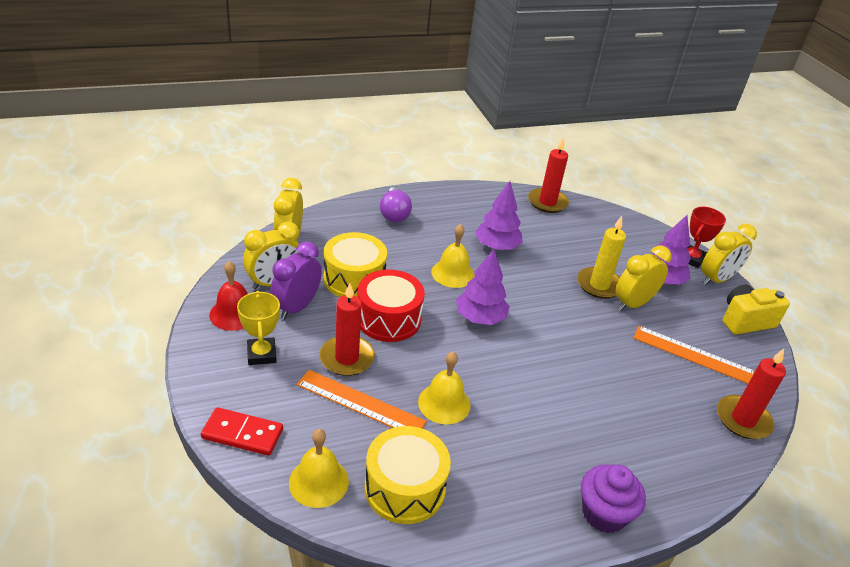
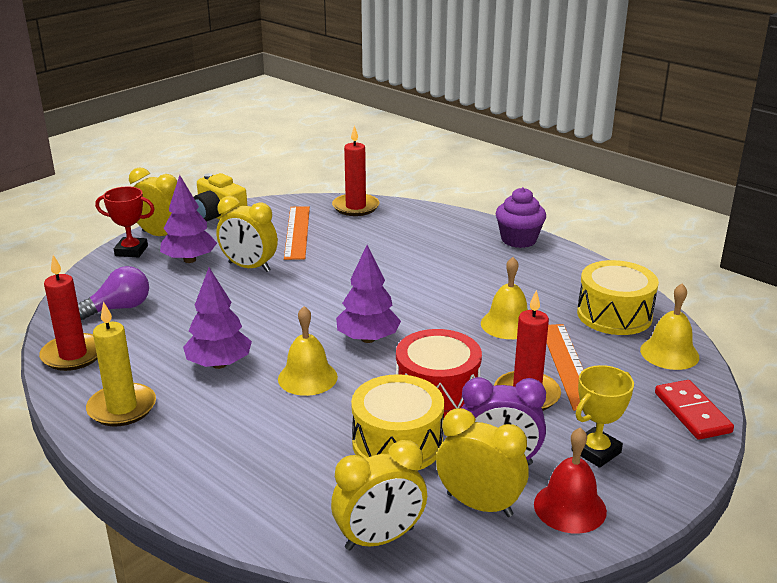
camera: 115 degrees left, 10 degrees down
(394, 214) = (213, 469): purple light bulb -> purple light bulb (119, 308)
(599, 285) = (234, 288): yellow candle -> yellow candle (122, 408)

